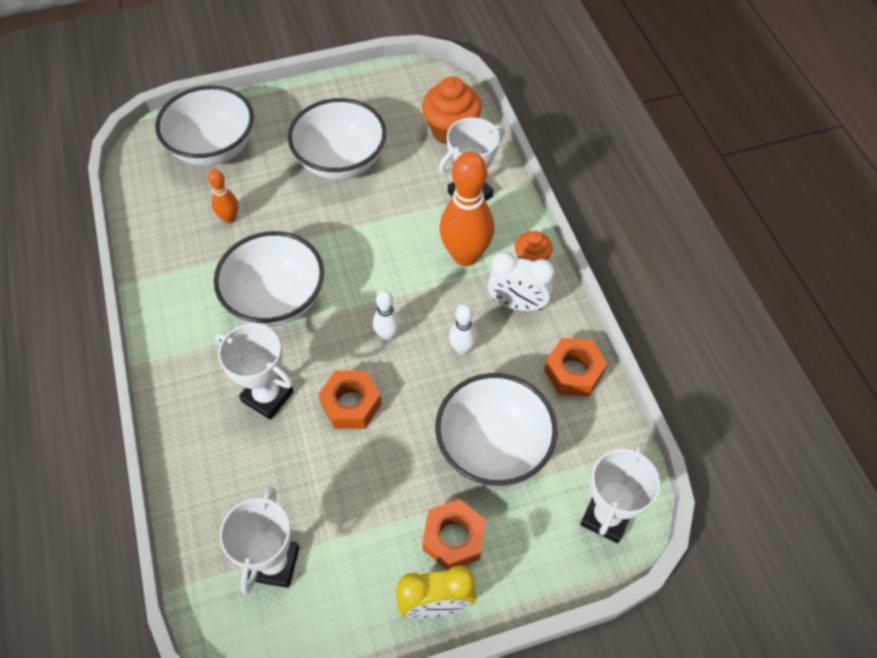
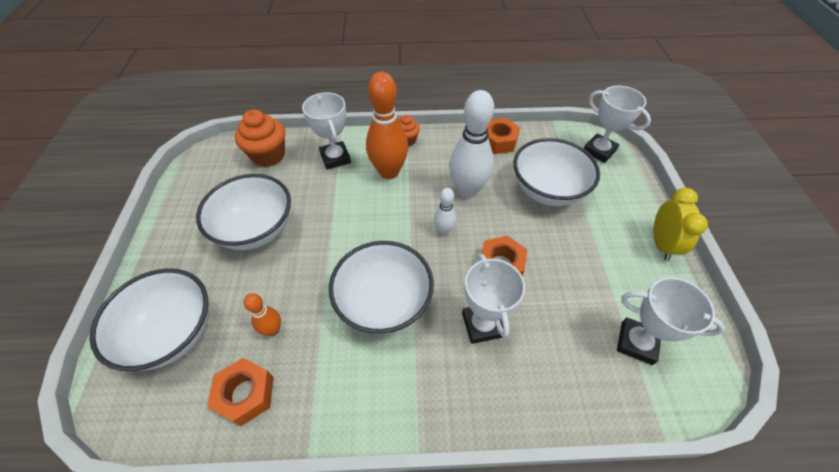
camera: 75 degrees left, 5 degrees down
(267, 396) = (482, 325): white trophy -> white trophy turned 60 degrees counterclockwise
(453, 538) = (613, 225): orange nut -> orange nut (246, 394)
(462, 348) = (467, 190): white bowling pin -> white bowling pin, size x2.01
(517, 304) = (440, 155): white clock -> none

